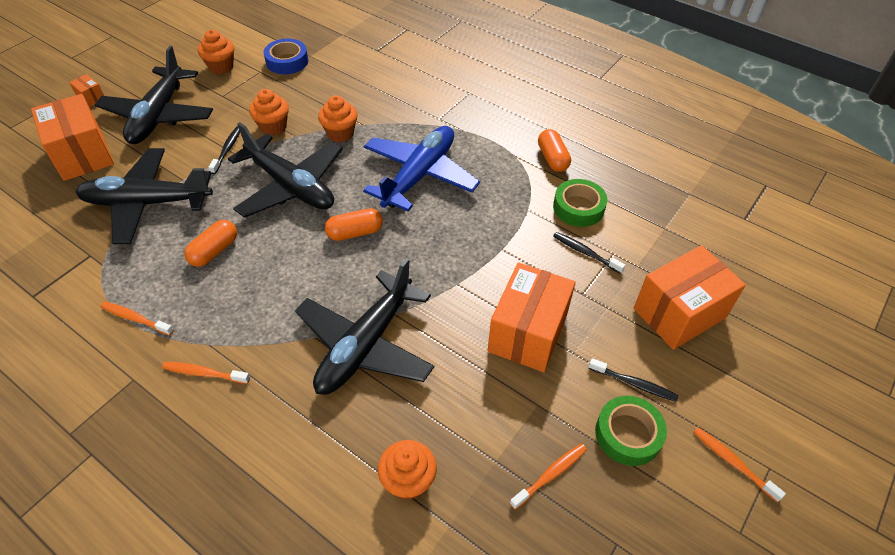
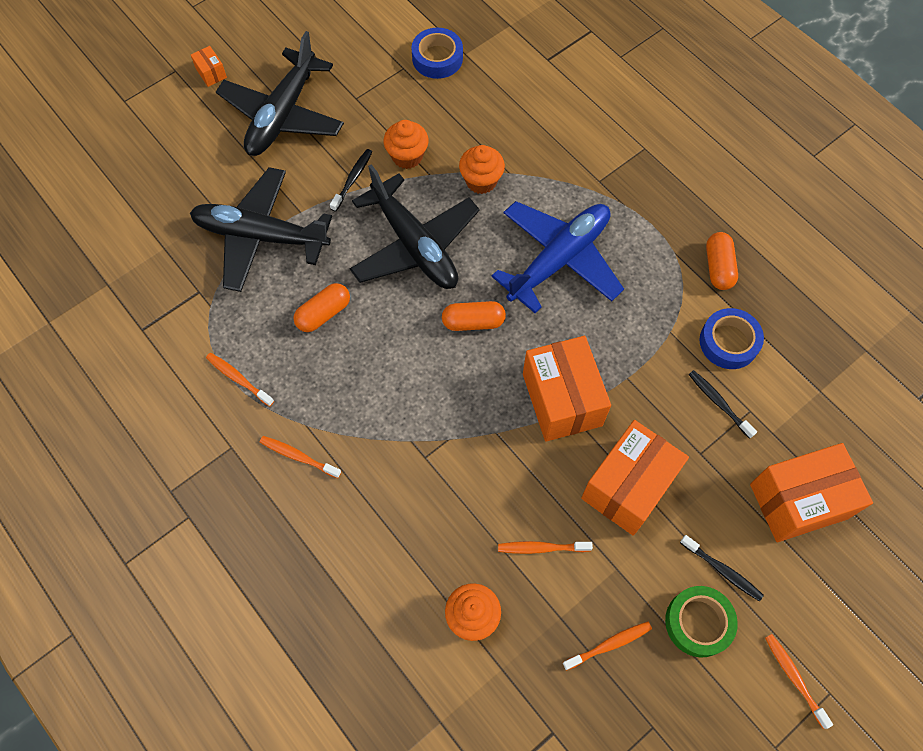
camera: 15 degrees right, 15 degrees up
(82, 154) = (198, 155): orange box -> orange box (562, 399)
(221, 67) = (360, 52): orange cupcake -> none
(366, 344) = (459, 461): black plane -> none
(461, 402) = (541, 548): none -> orange toothbrush
(578, 208) = (728, 342): green tape -> blue tape

